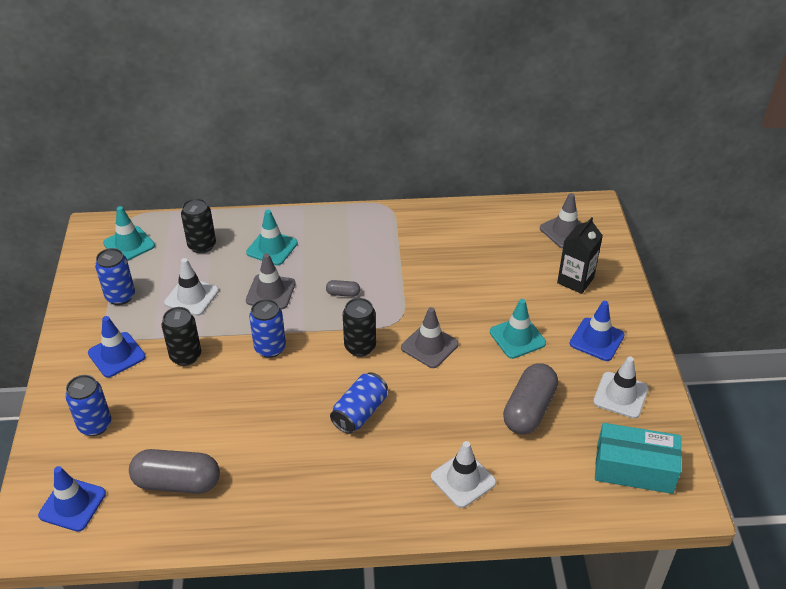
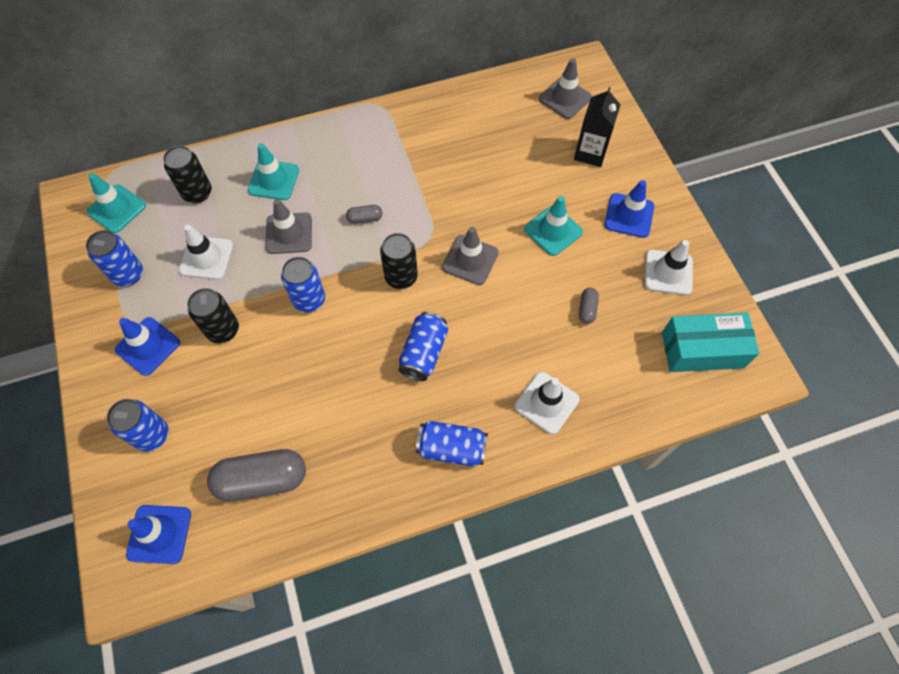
camera: 15 degrees left, 20 degrees up
(359, 497) = (451, 448): none -> blue can
(529, 409) = (587, 309): grey capsule -> grey capsule, size x0.46

